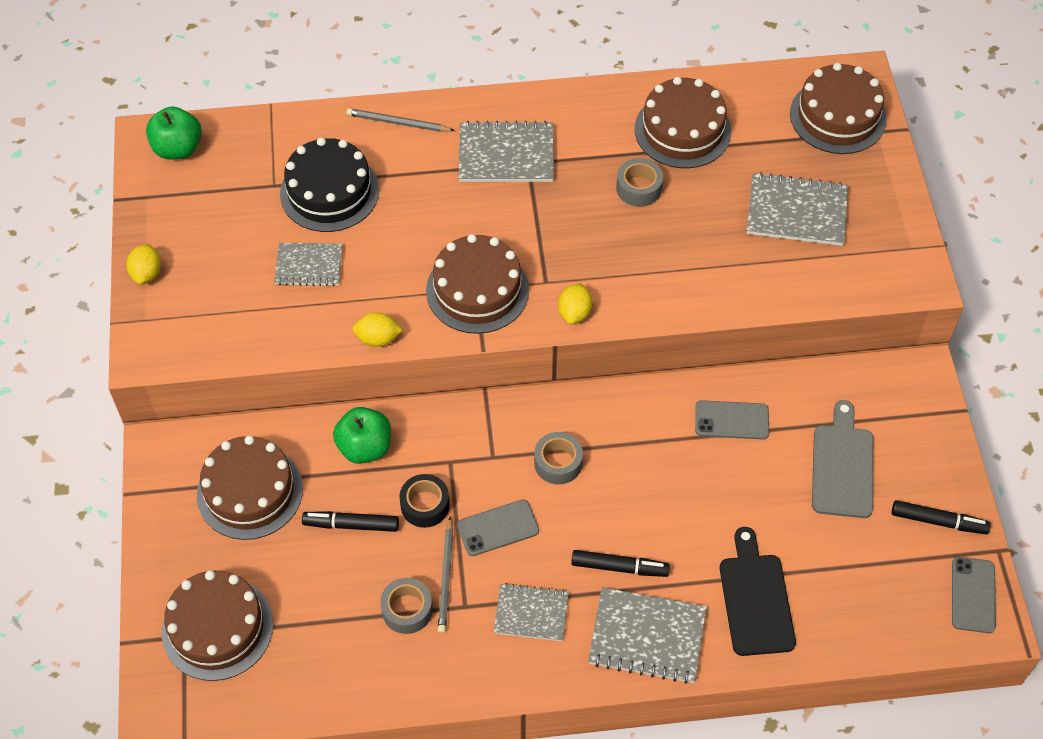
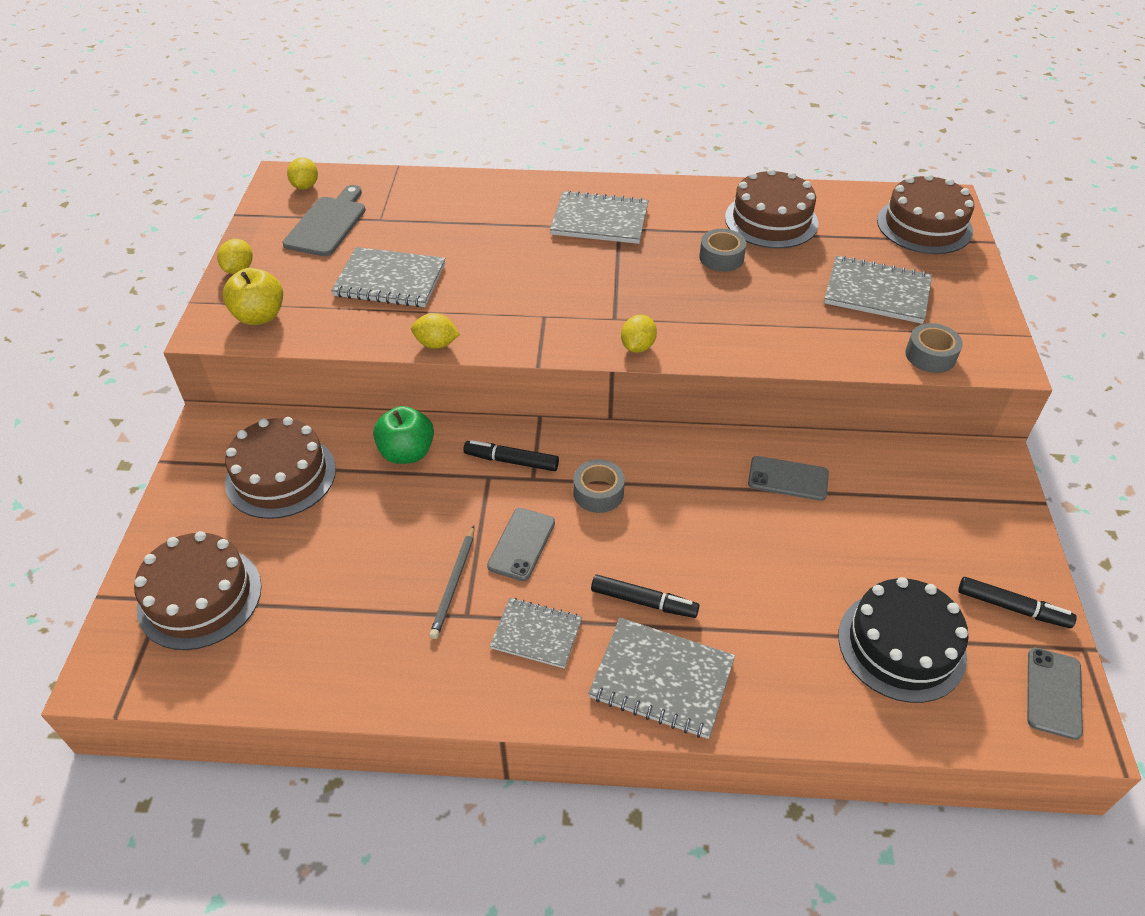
camera: 10 degrees right, 10 degrees down
(178, 149) = (305, 186): green apple -> yellow lemon
(190, 330) = (259, 316): none -> yellow apple
(309, 266) = (390, 280): grey notebook -> grey notebook, size x1.53
(329, 192) = (428, 229): black cake -> black cake (901, 645)
(351, 524) = (371, 519): black marker -> black marker (511, 461)
(398, 123) = (507, 189): grey pencil -> none
(407, 610) = (403, 610): grey tape -> grey tape (930, 355)
(425, 505) = (451, 512): black tape -> none
(477, 290) = (545, 317): brown cake -> none
(498, 528) = (521, 544): grey phone -> grey phone turned 60 degrees counterclockwise
(756, 599) = (793, 657): black cutting board -> none
(842, 466) = (905, 537): grey cutting board -> grey cutting board (328, 224)

